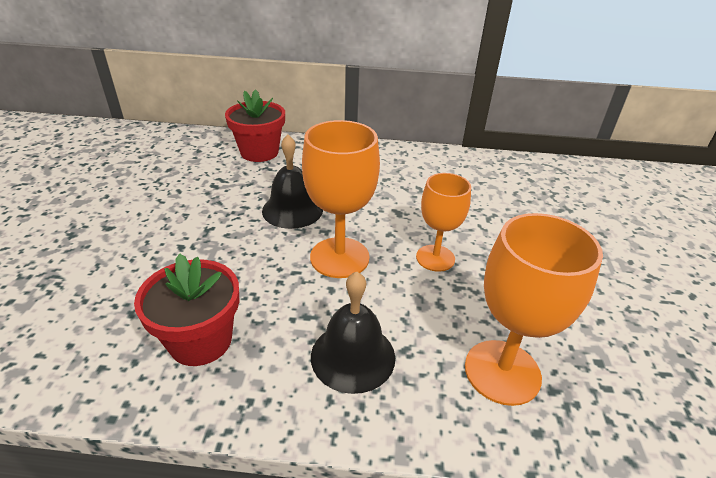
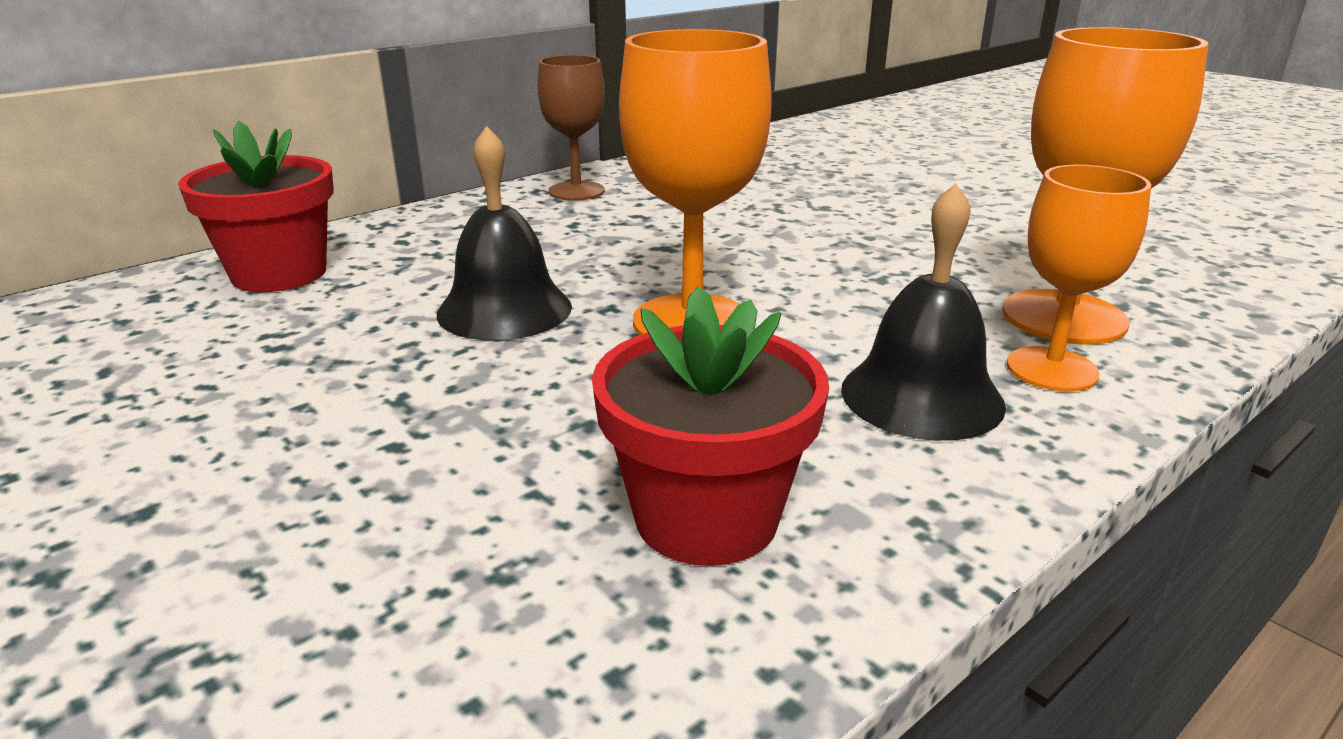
camera: 45 degrees left, 10 degrees down
(418, 160) = (576, 191): none -> brown goblet
(435, 258) = (803, 266): orange goblet -> orange goblet (1052, 369)

